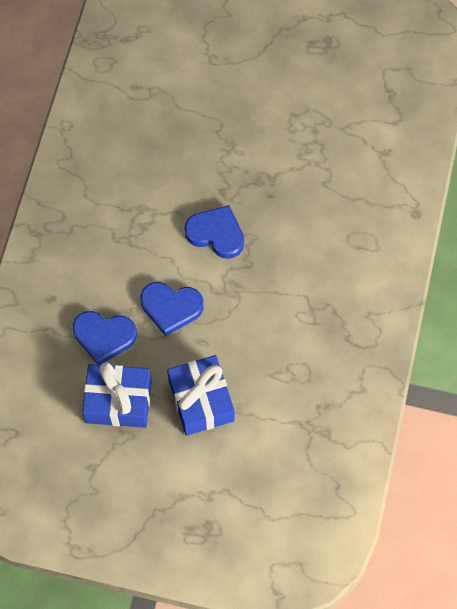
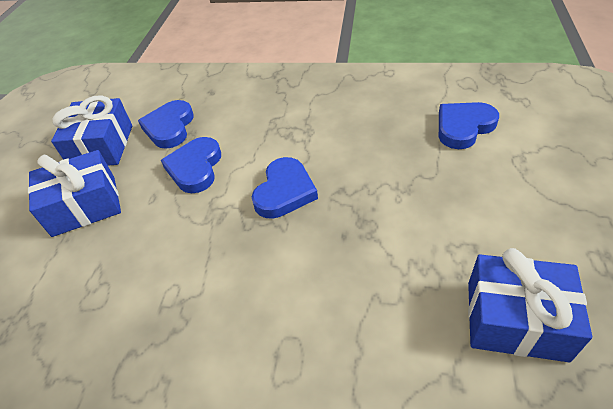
camera: 90 degrees right, 20 degrees down
(167, 85) = (463, 127): none -> blue heart
(351, 109) = (515, 320): none -> blue gift

